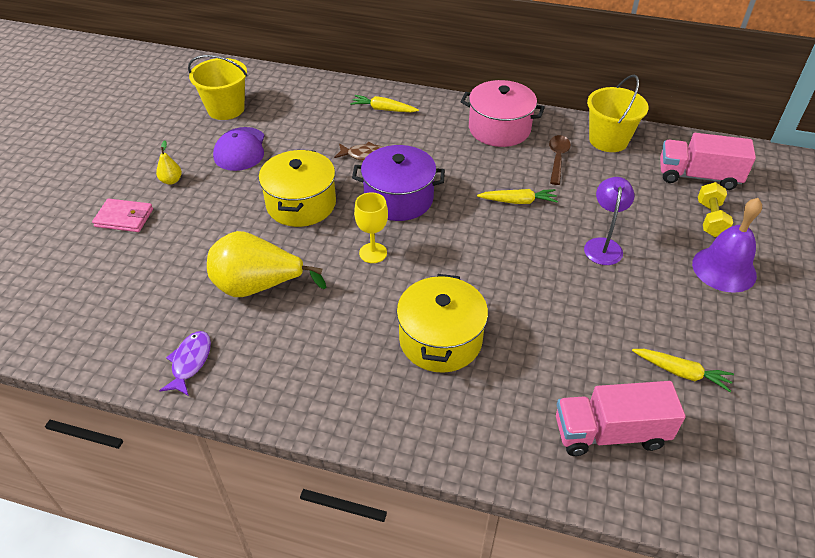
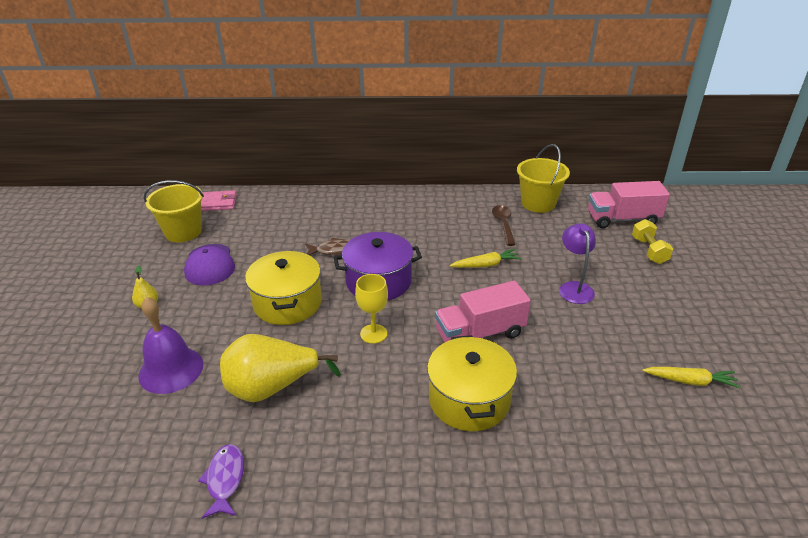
camera: 15 degrees left, 10 degrees down
(124, 218) = (107, 350): pink wallet -> pink wallet (216, 203)
(383, 109) = (334, 209): yellow carrot -> none
(499, 129) = (443, 209): pink pot -> none
(610, 433) = (657, 449): pink truck -> pink truck (480, 333)
(724, 269) = (679, 288): purple bell -> purple bell (171, 369)

